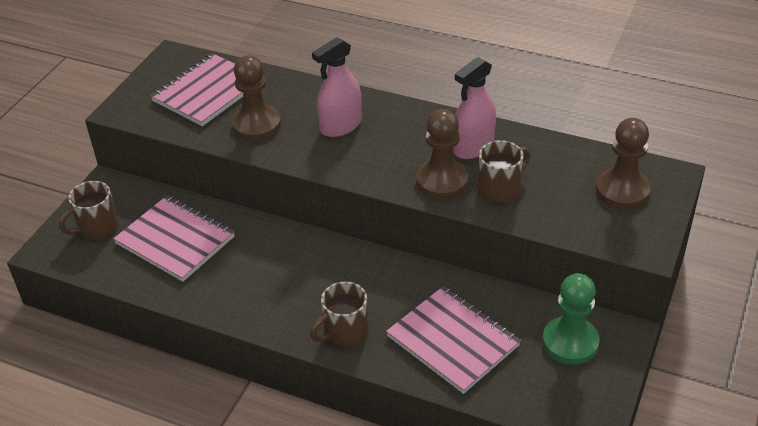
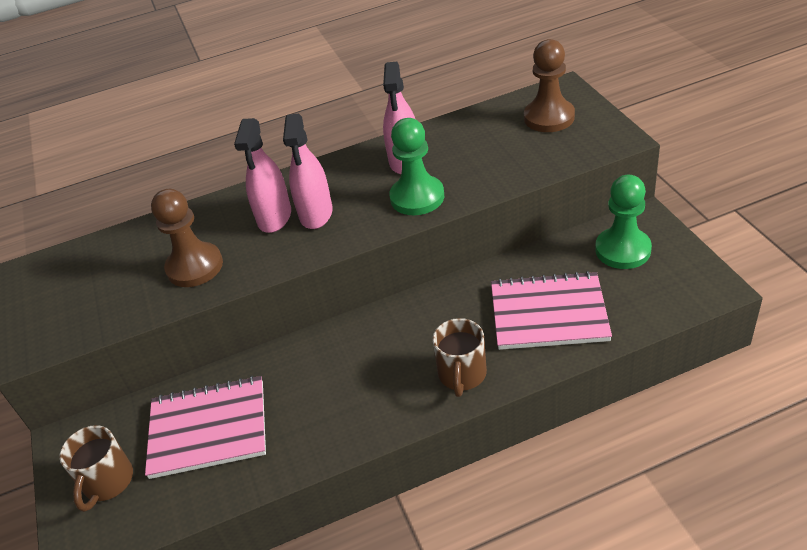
camera: 40 degrees left, 0 degrees up
(208, 92) = (105, 275): pink notebook -> none
(367, 143) = (316, 214): none -> pink spray bottle
(442, 181) = (417, 197): brown pawn -> green pawn
(500, 189) = (468, 172): brown mug -> none

